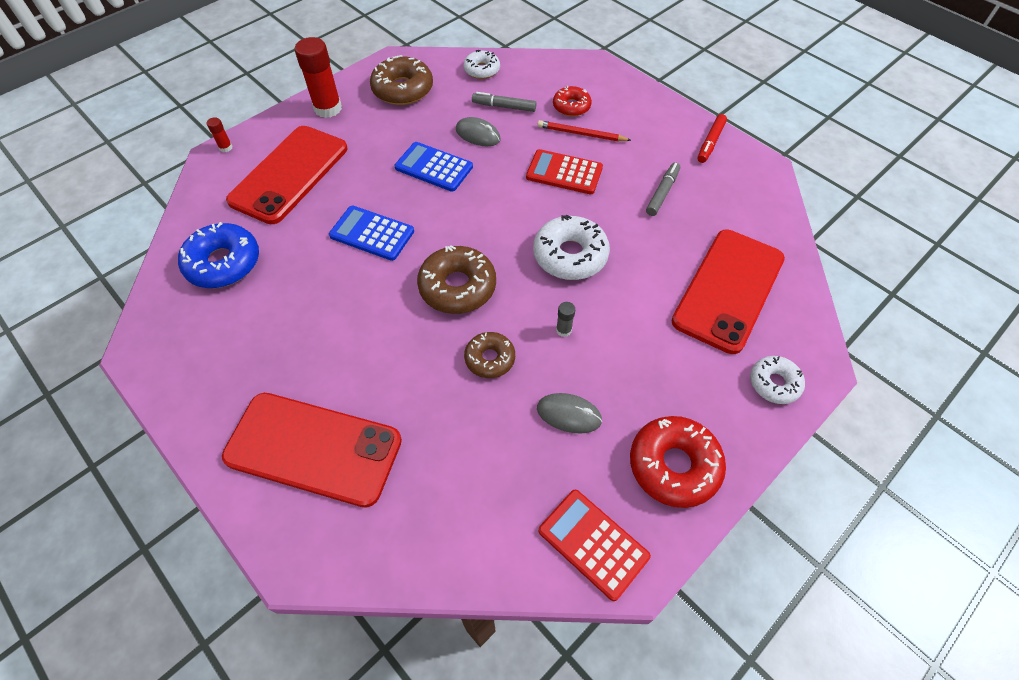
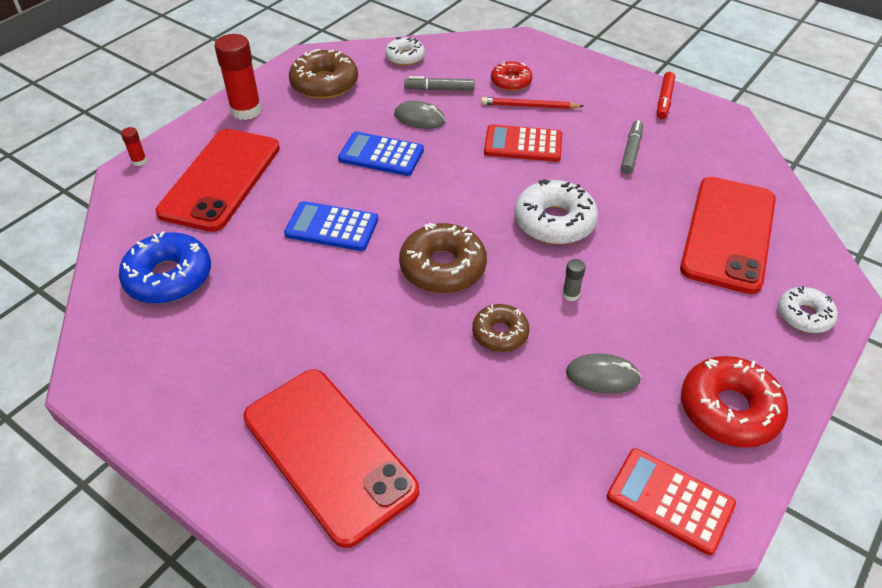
camera: 10 degrees left, 10 degrees down
(313, 448) = (329, 453): red phone -> red phone turned 45 degrees clockwise

